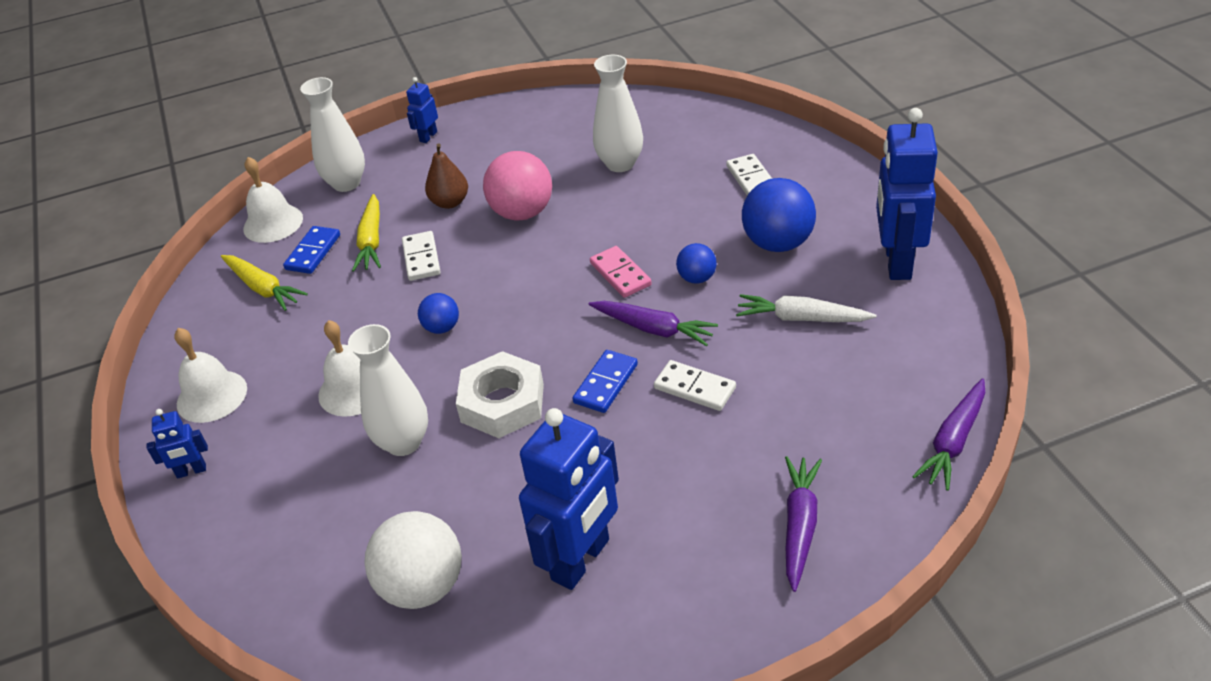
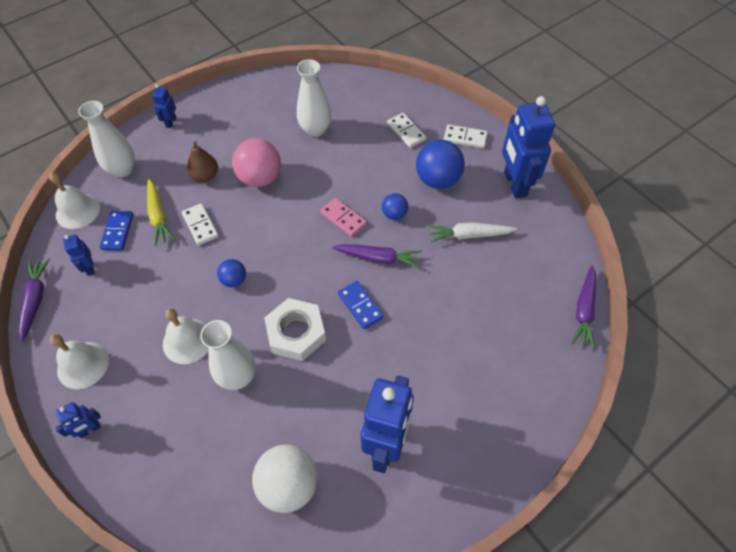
camera: 20 degrees left, 15 degrees up
(263, 288) = (90, 268): yellow carrot -> blue robot
(606, 384) = (360, 306): blue domino -> blue domino turned 45 degrees counterclockwise
(694, 388) = (418, 299): white domino -> white domino (465, 138)
(799, 525) = (513, 388): purple carrot -> purple carrot (35, 300)

